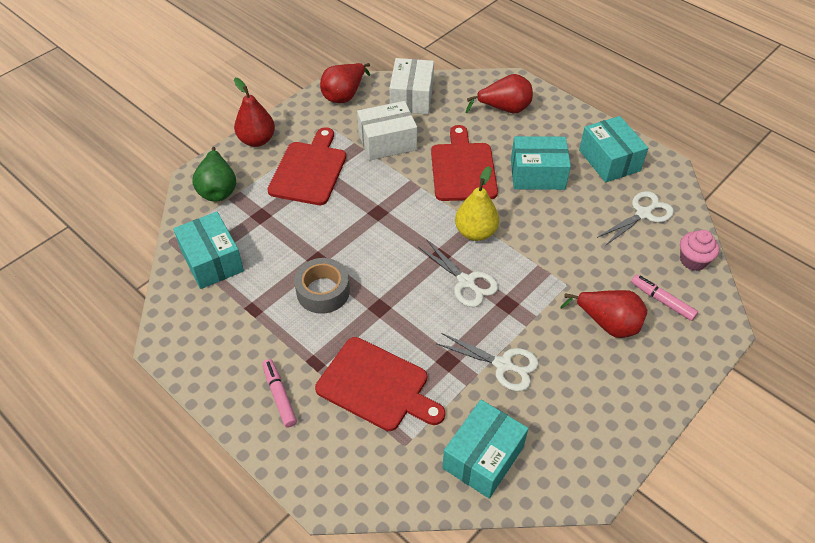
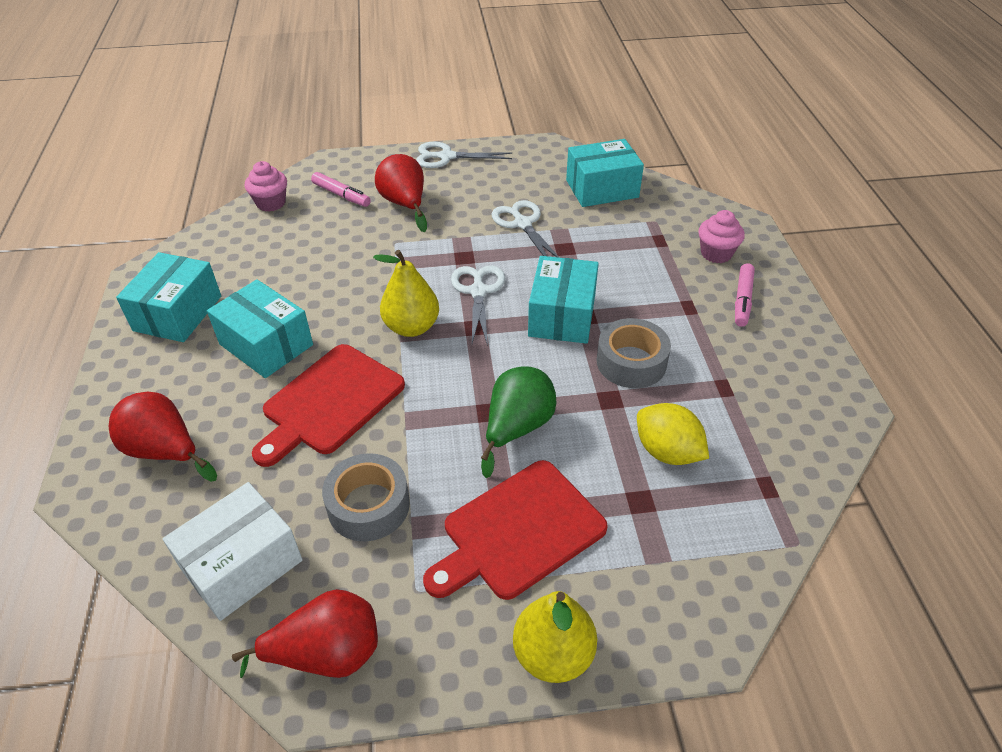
camera: 140 degrees left, 5 degrees down
(212, 261) = (746, 474): turquoise box -> turquoise box (562, 316)
(218, 189) = (678, 590): green pear -> green pear (517, 428)
(257, 140) = (553, 654): red pear -> yellow pear
(263, 248) = (667, 452): none -> yellow lemon
(328, 437) = (716, 253): none -> pink cupcake
(376, 386) = (645, 263): red cutting board -> none
(387, 142) = (368, 505): white box -> grey tape
(643, 214) = (241, 252): white scissors -> white scissors (446, 157)
(662, 301) = (341, 195): pink marker -> pink marker turned 45 degrees counterclockwise

